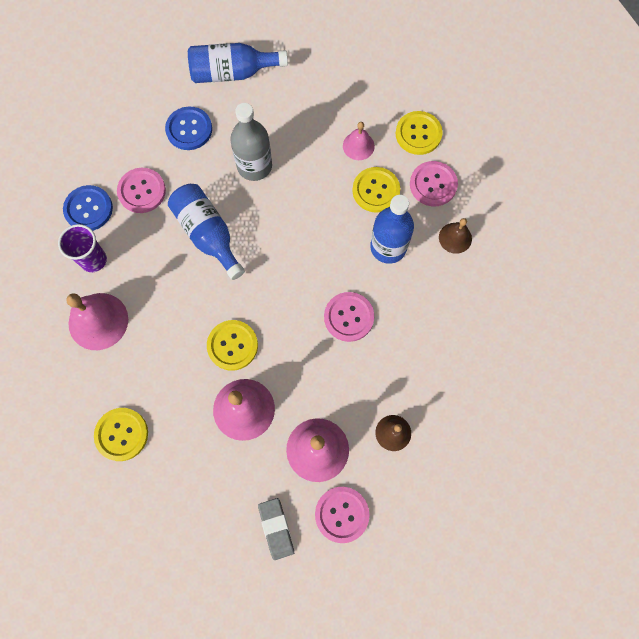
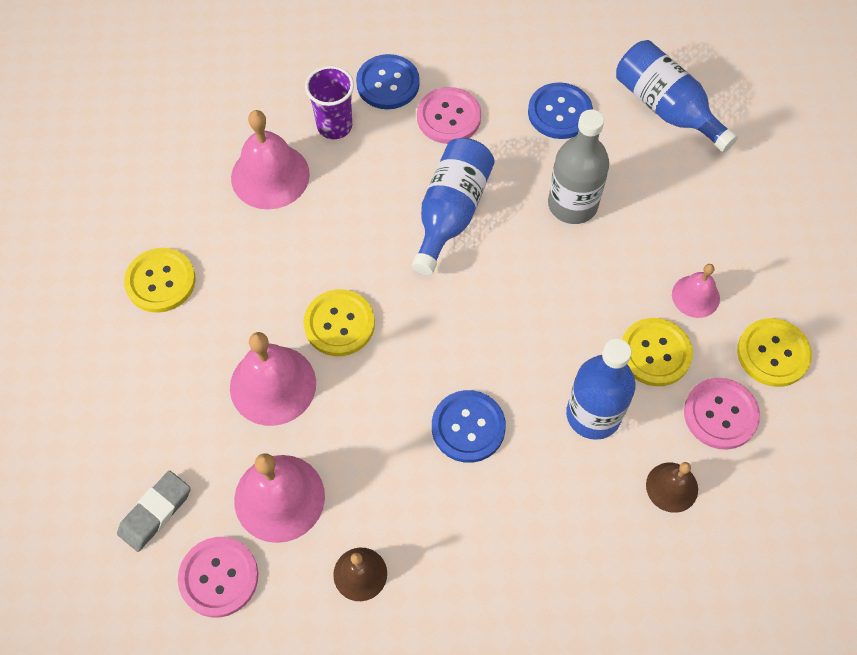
camera: 55 degrees right, 10 degrees down
(349, 317) = (468, 427): pink button -> blue button

